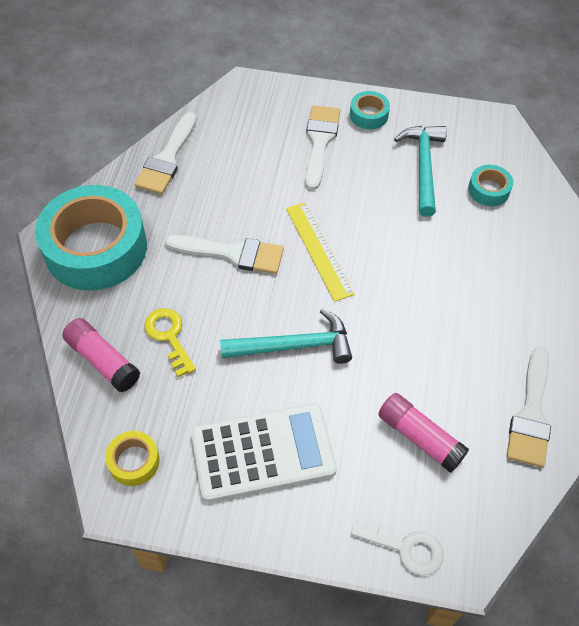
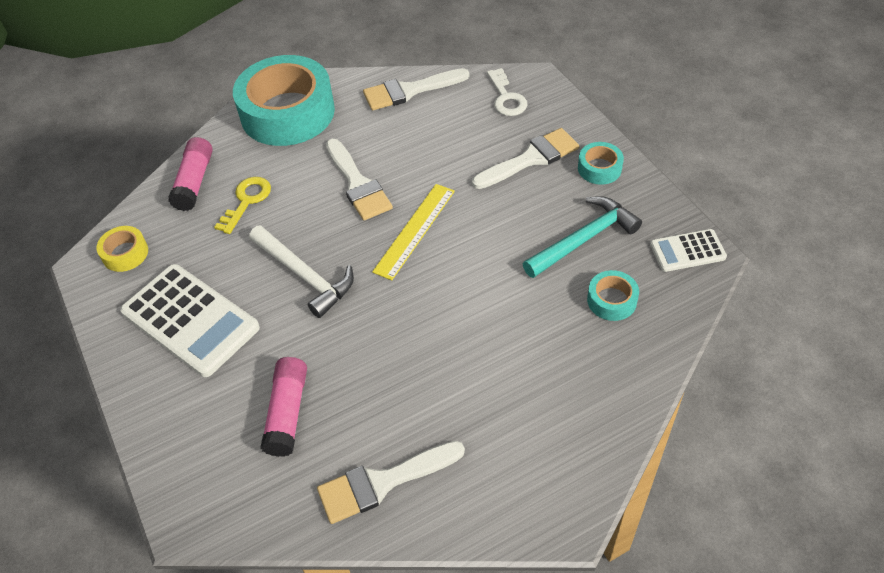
camera: 55 degrees right, 5 degrees down
(294, 346) = (304, 276): turquoise hammer -> white hammer
(404, 547) = (173, 465): white key -> white key (506, 97)
(484, 126) = (687, 251): none -> white calculator

